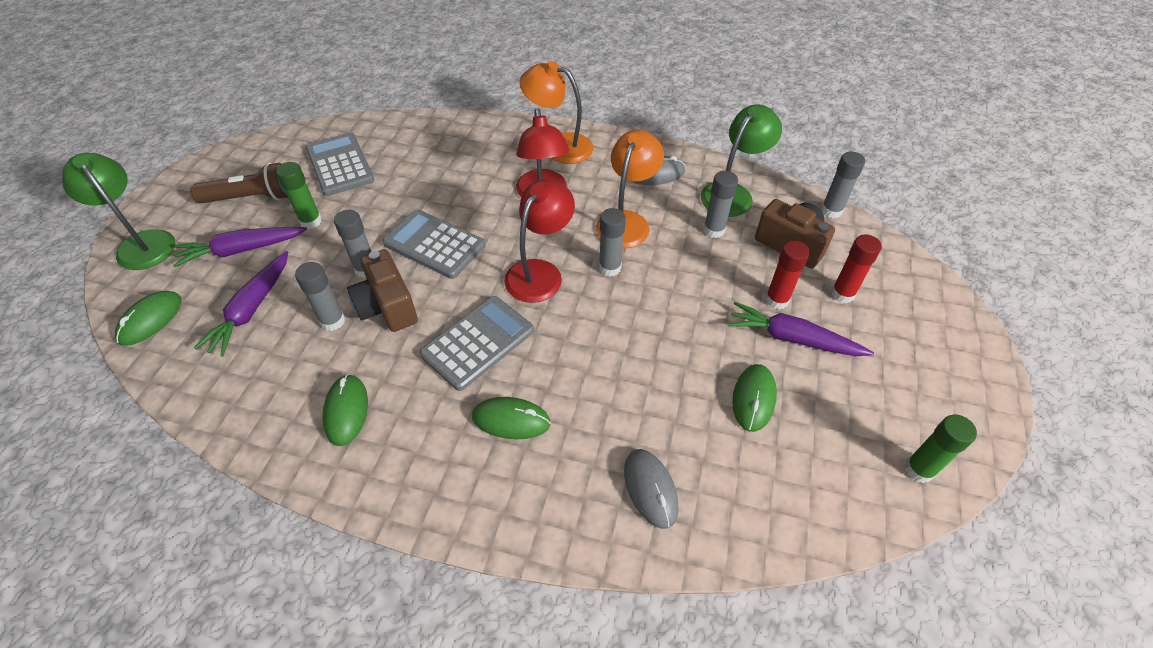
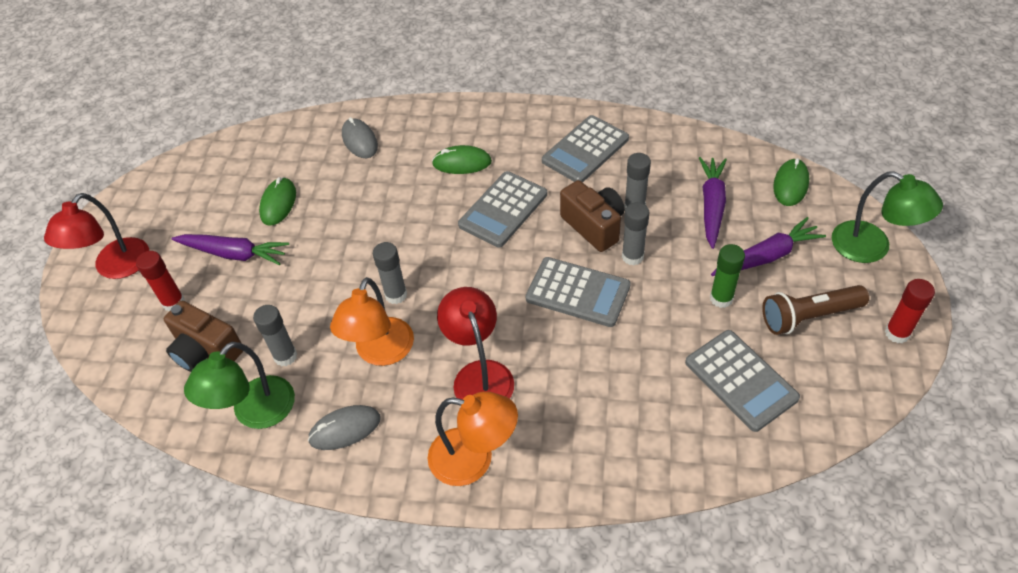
camera: 175 degrees right, 0 degrees up
(346, 411) = (585, 150): green mouse -> grey calculator
(540, 272) = (463, 279): red lamp -> red lamp (115, 267)
(776, 300) = (238, 287): red glue stick -> red glue stick (897, 333)
(831, 211) = (146, 404): grey glue stick -> none
(919, 470) = (172, 178): green glue stick -> none

